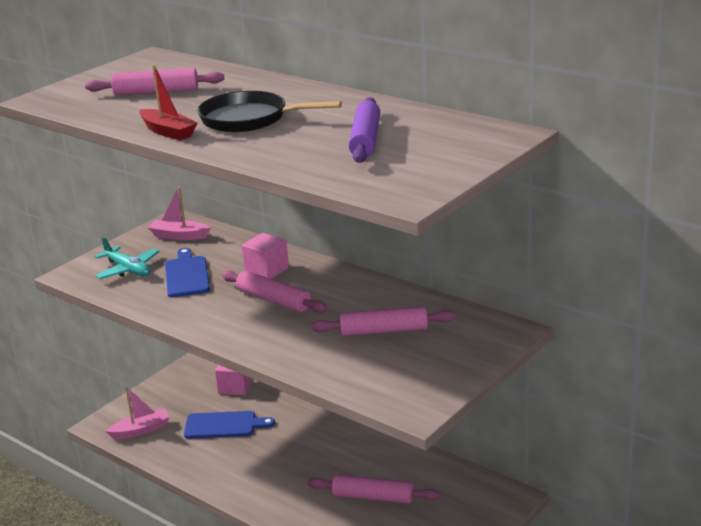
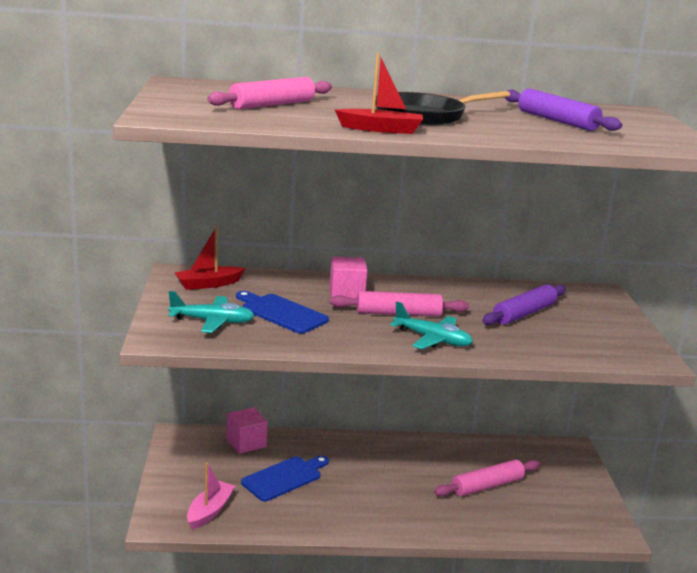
camera: 45 degrees left, 5 degrees down
(179, 236) = (208, 284): pink boat -> red boat
(256, 331) = (432, 339): none -> turquoise plane
(383, 331) = (524, 313): pink rolling pin -> purple rolling pin

